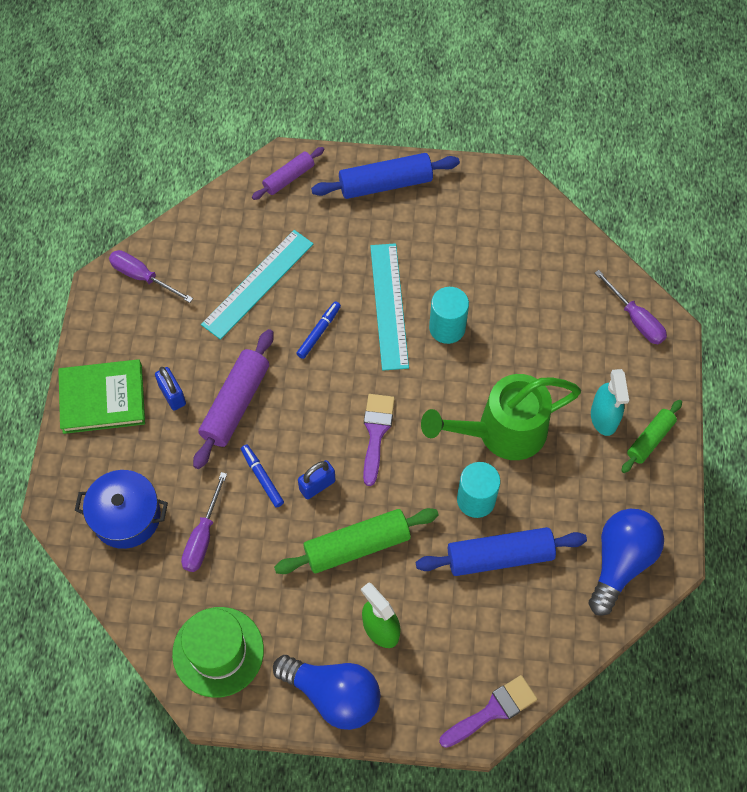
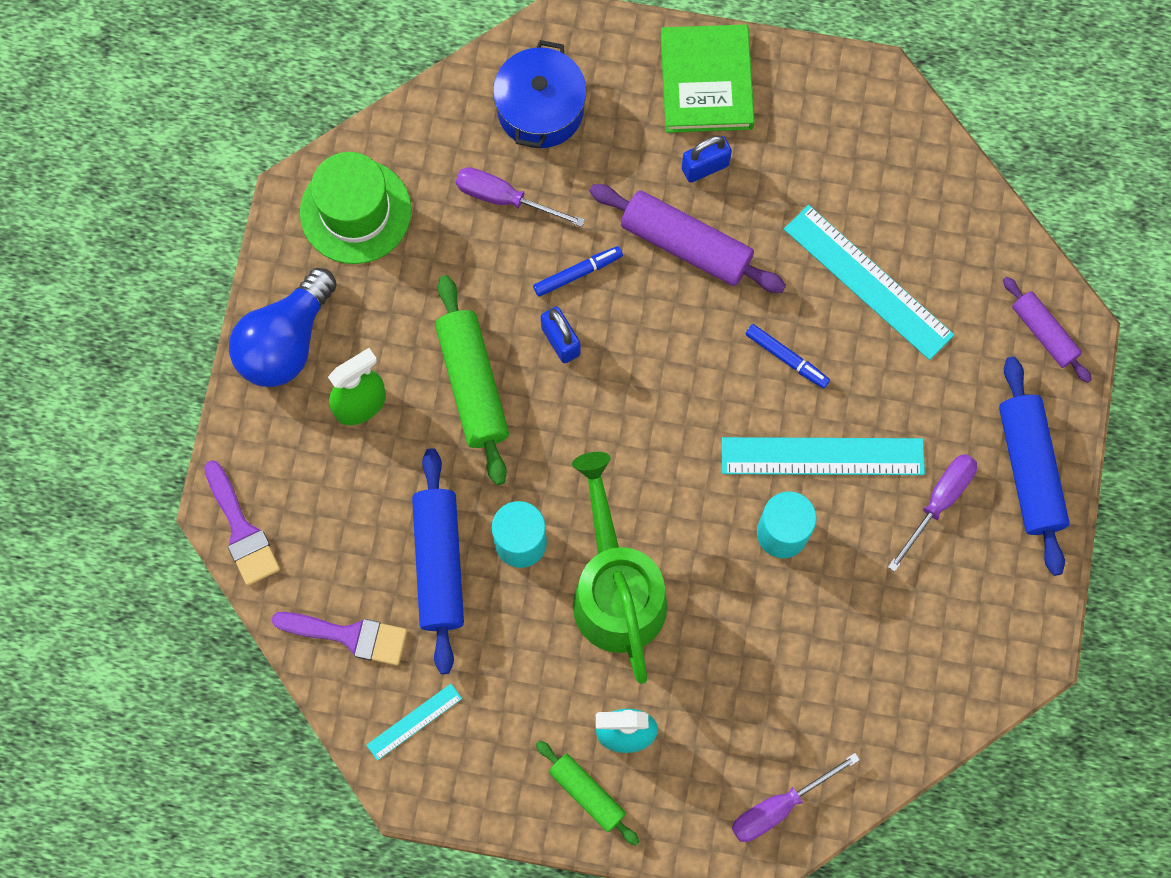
camera: 95 degrees right, 10 degrees up
(142, 277) = (887, 132): purple screwdriver -> purple screwdriver (939, 502)
(376, 432) = (629, 422): purple brush -> purple brush (349, 636)
(620, 562) = (414, 722): blue light bulb -> turquoise ruler

